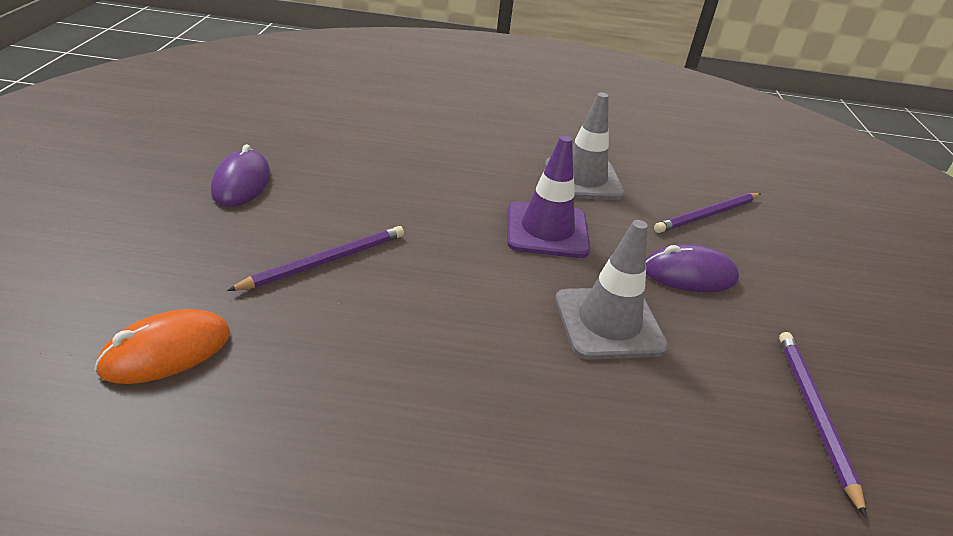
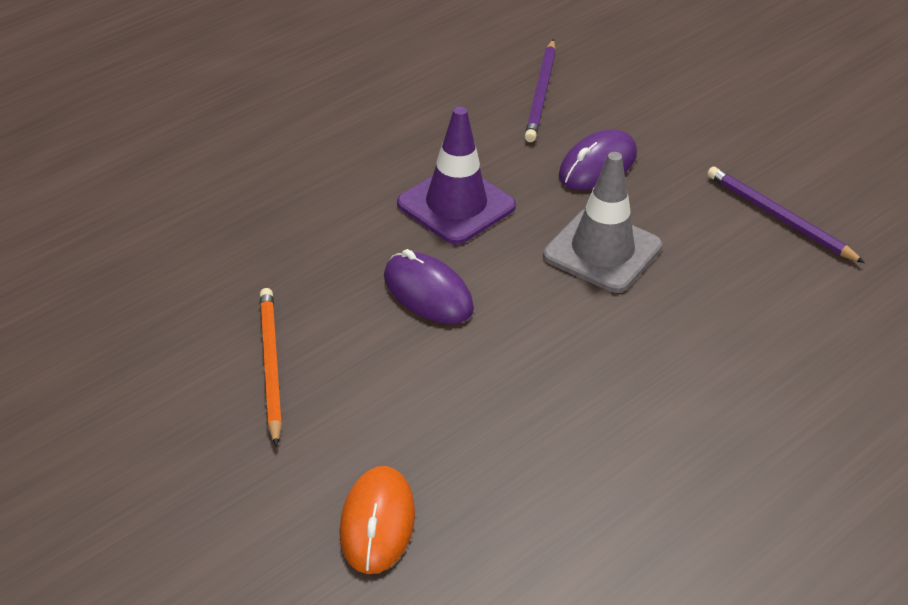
camera: 45 degrees left, 5 degrees up
(241, 183) = (147, 366): purple mouse -> purple mouse (428, 293)
(292, 226) = (270, 366): none -> orange pencil
(325, 261) = (351, 370): purple pencil -> none
(583, 179) = (407, 128): grey traffic cone -> none

